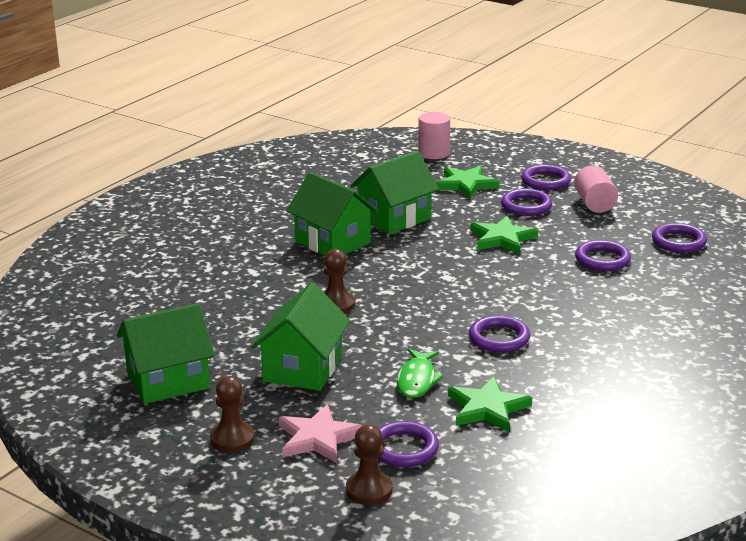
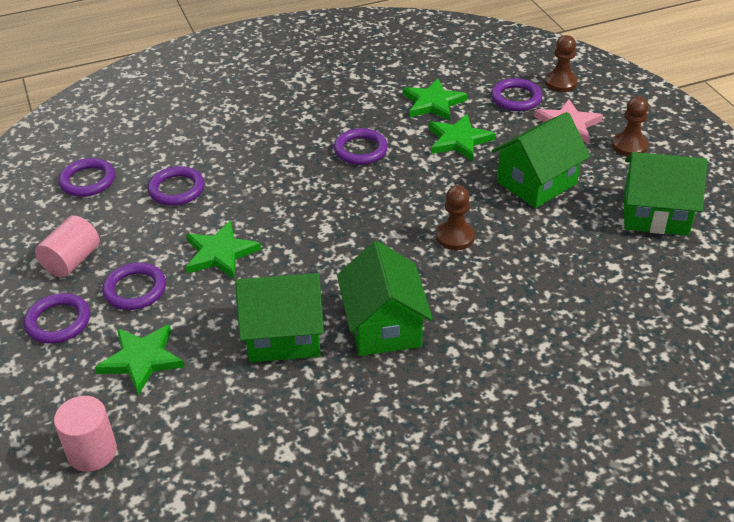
camera: 145 degrees left, 15 degrees up
(417, 380) = (458, 140): green fish -> green star

